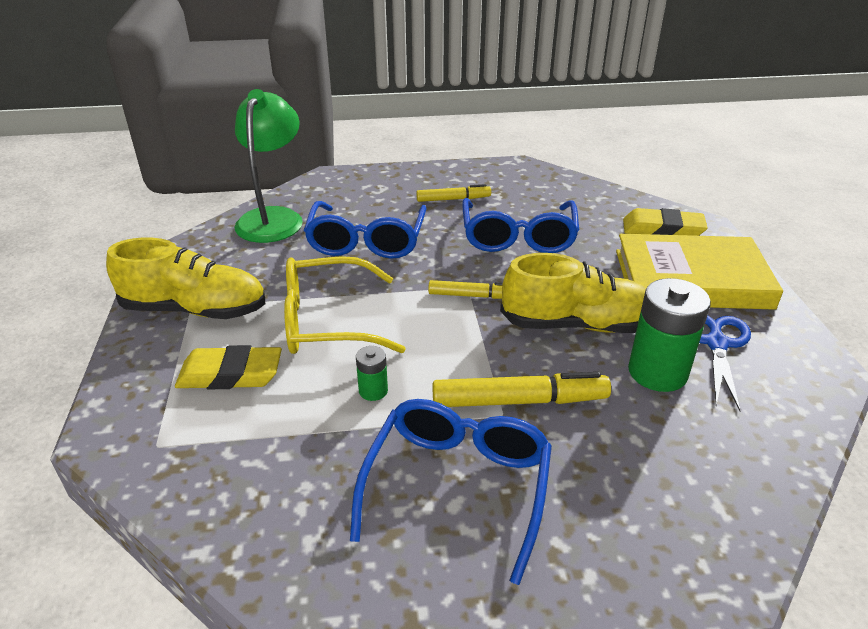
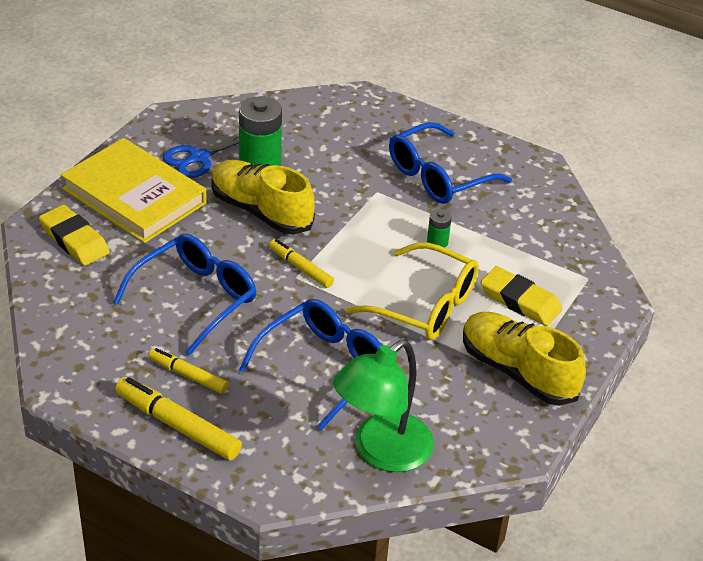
camera: 145 degrees left, 5 degrees up
(518, 401) = (359, 193): yellow marker -> yellow marker (178, 426)

